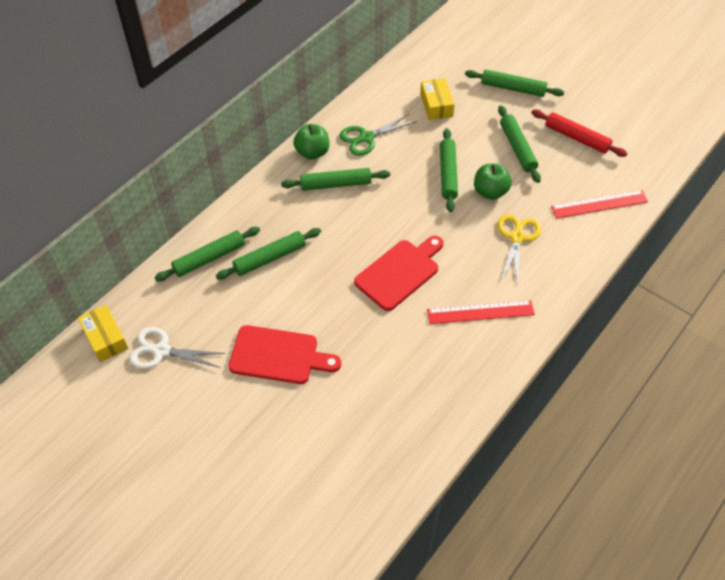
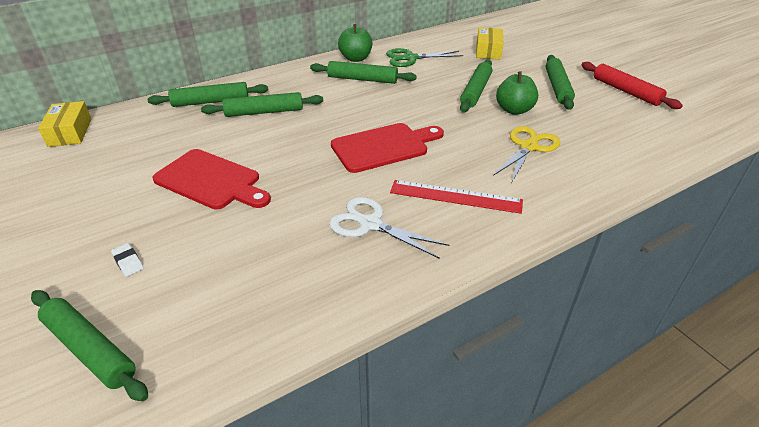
camera: 20 degrees right, 15 degrees down
(161, 351) = (107, 152): white scissors -> white scissors (370, 224)
(271, 453) = (128, 262): none -> white eraser
(513, 88) = (569, 52): green rolling pin -> green rolling pin (90, 349)
(599, 204) = (637, 140): red ruler -> none

